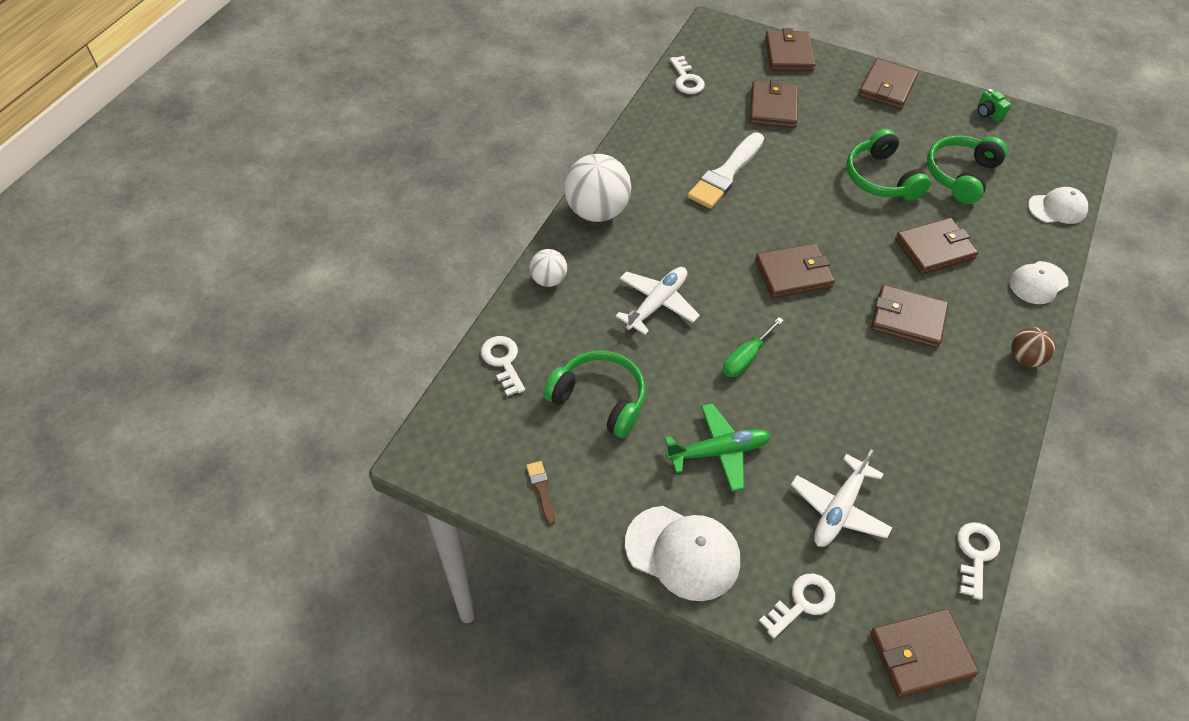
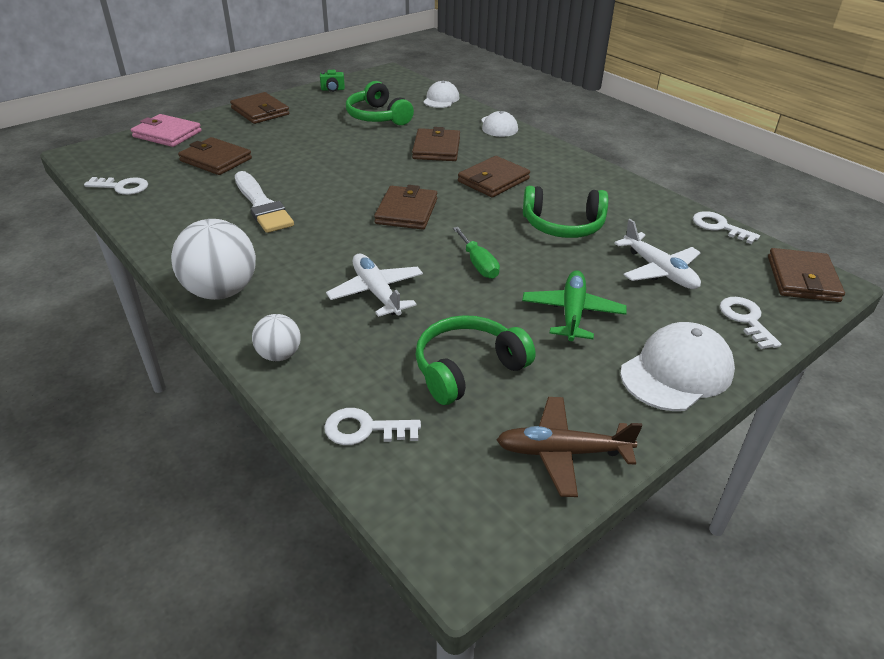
camera: 65 degrees left, 15 degrees down
(541, 489) = (562, 452): brown brush -> brown plane
(789, 54) = (167, 134): brown wallet -> pink wallet
(881, 178) = (347, 144): green headphones -> green headphones (563, 225)
(1025, 358) = (559, 152): brown ball -> none

